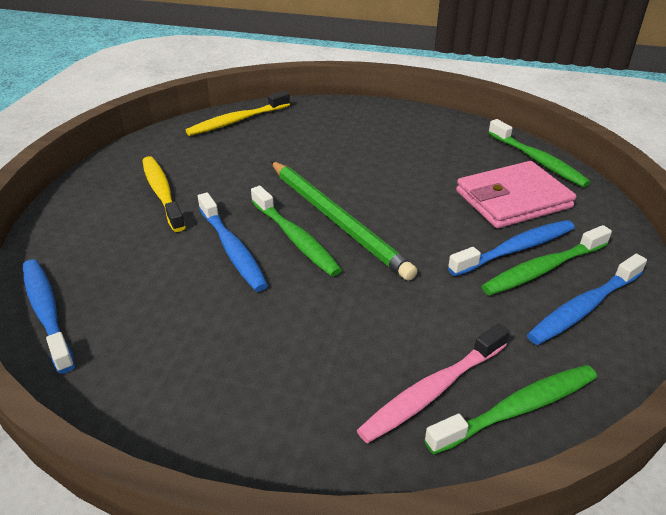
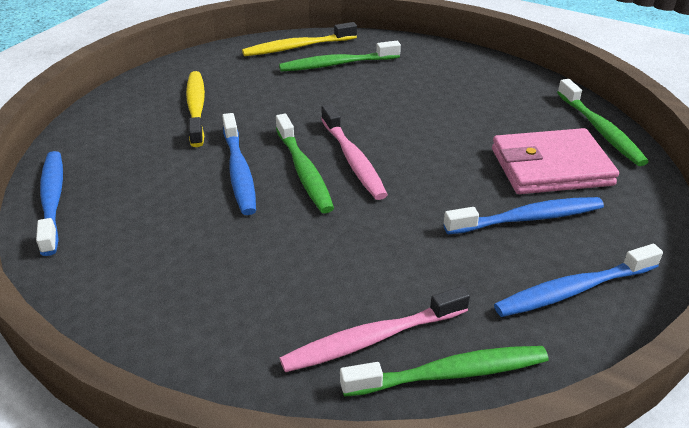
camera: 15 degrees right, 0 degrees up
(336, 220) = (353, 159): green pencil -> pink toothbrush
(543, 269) = (548, 243): green toothbrush -> green toothbrush (337, 64)

